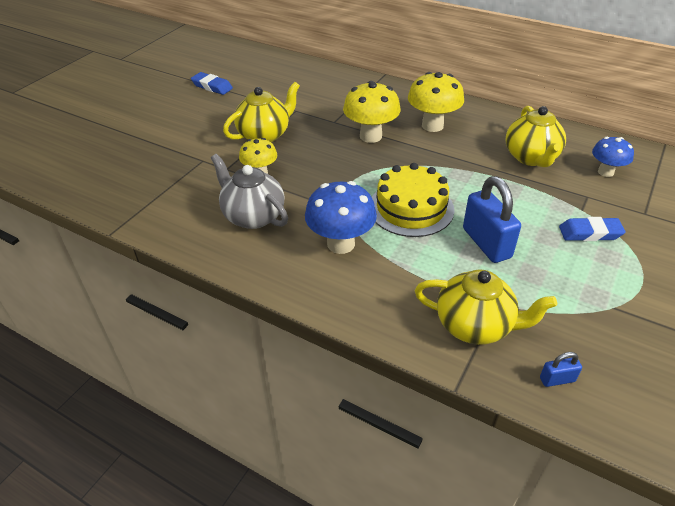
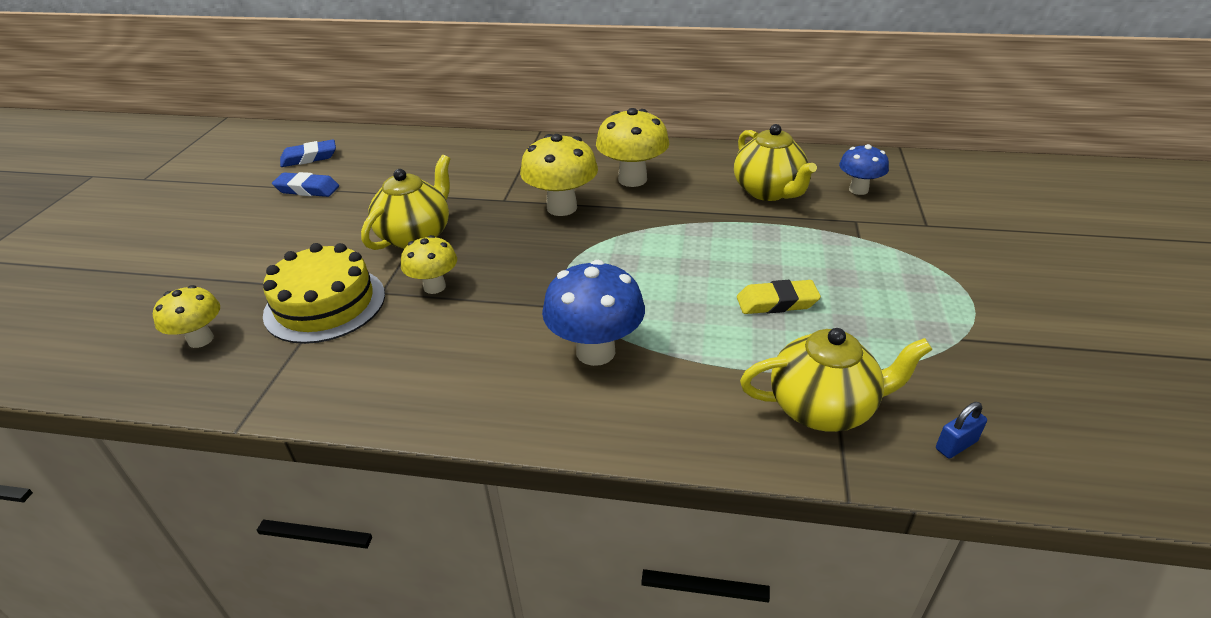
camera: 20 degrees left, 5 degrees down
(112, 173) = (200, 339): none -> yellow mushroom
(253, 216) = (452, 346): grey teapot -> none
(411, 208) = (661, 283): yellow cake -> yellow cake (325, 304)
(486, 243) = (777, 302): blue padlock -> yellow eraser
(590, 233) = (884, 261): blue eraser -> blue eraser (309, 158)

